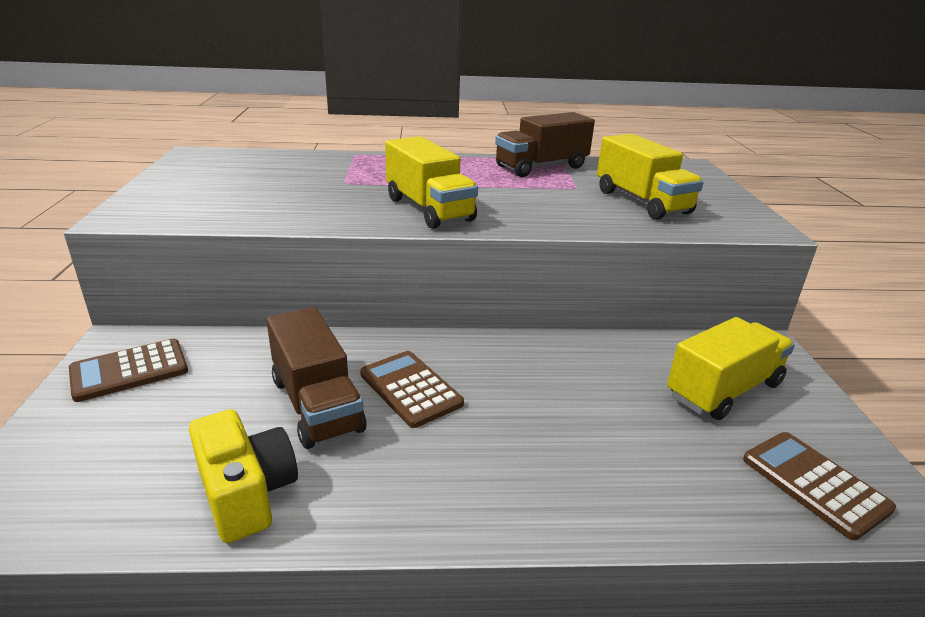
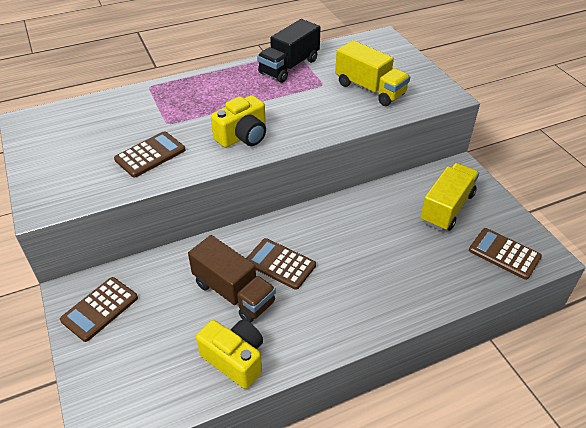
camera: 20 degrees left, 15 degrees up
(297, 202) = (150, 155): none -> brown calculator
(429, 209) = (243, 136): yellow truck -> yellow camera
(541, 167) = (289, 66): brown truck -> black truck

